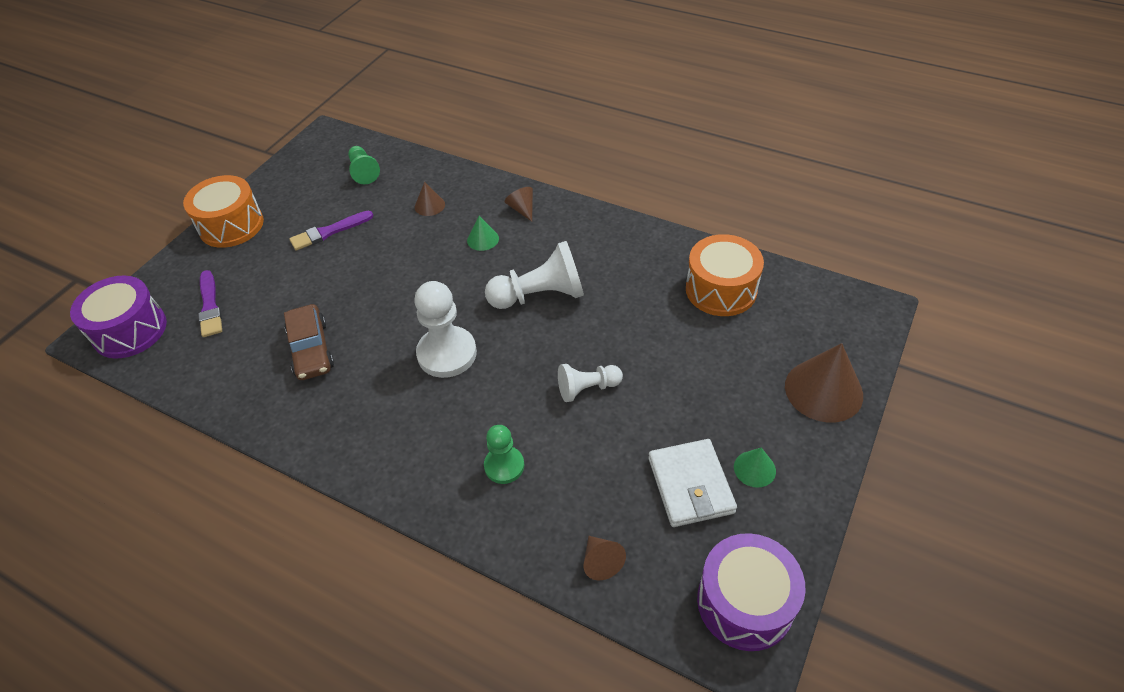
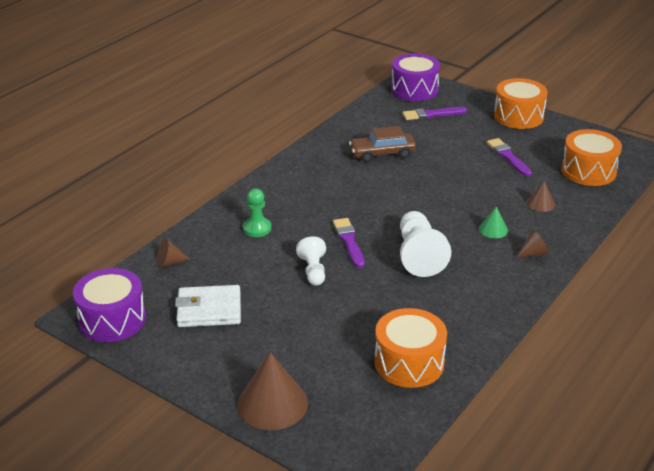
camera: 95 degrees right, 15 degrees down
(363, 172) = (588, 171): green pawn -> orange drum
(447, 353) = (365, 208): white pawn -> none
(521, 361) = (349, 241): none -> purple brush
(754, 469) = (210, 345): green cone -> none

